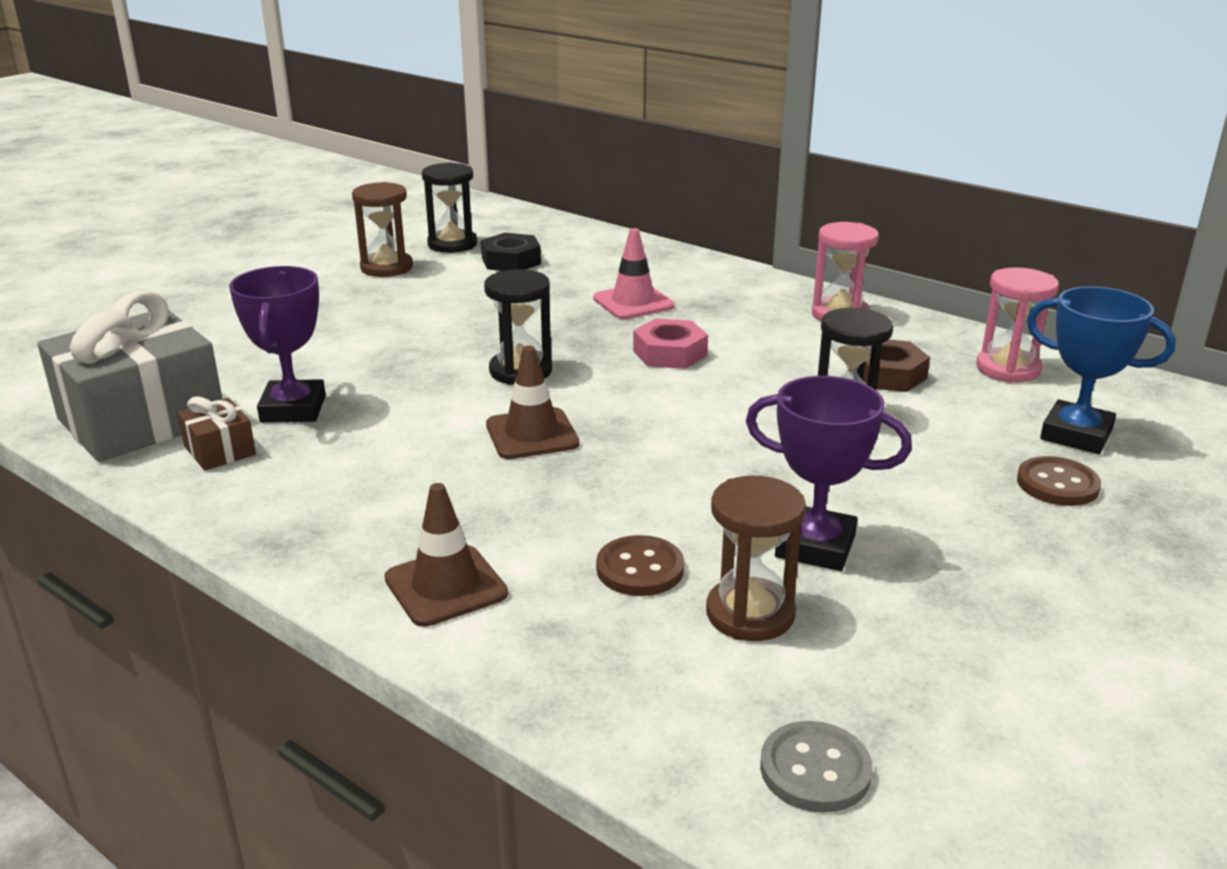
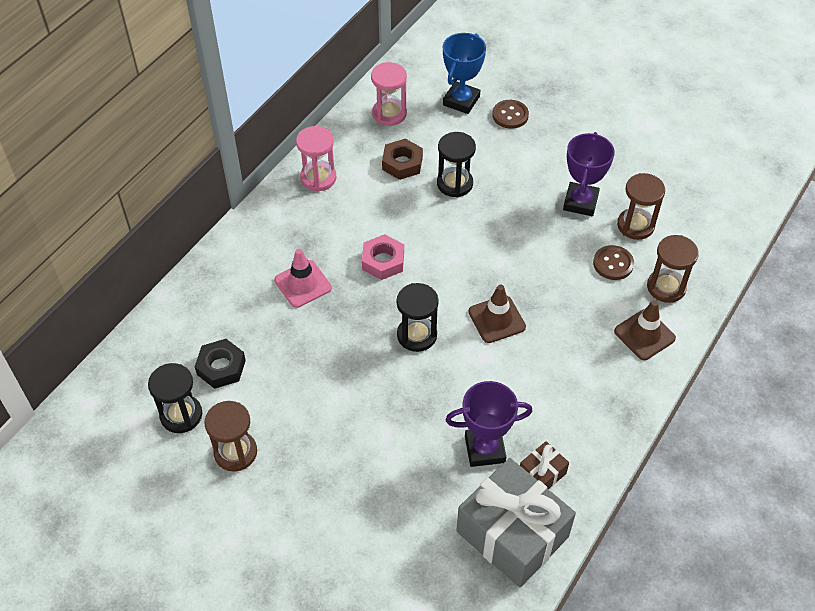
camera: 95 degrees left, 25 degrees up
(563, 634) = (666, 287): none -> brown hourglass
(815, 770) = (719, 209): grey button -> none

